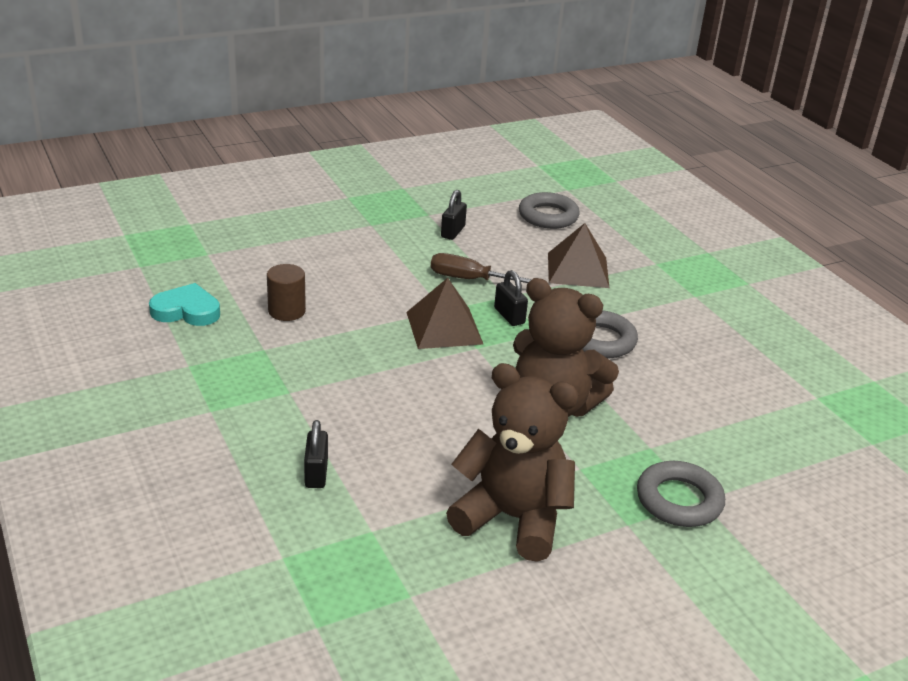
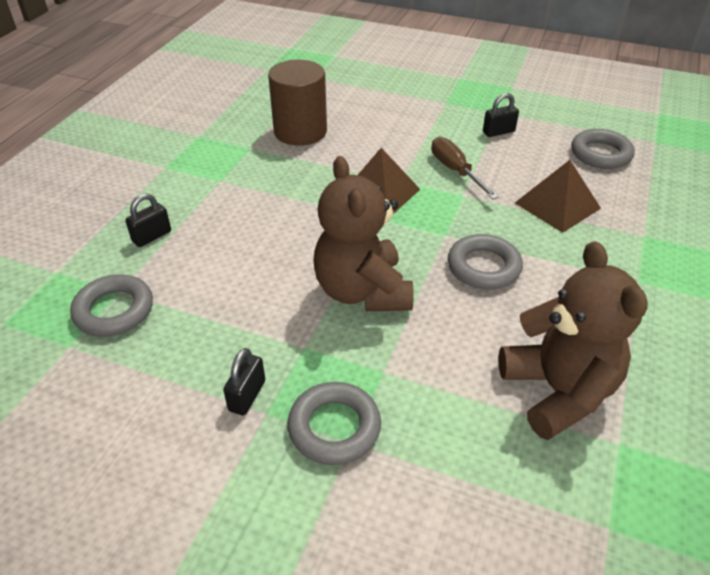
camera: 50 degrees right, 10 degrees up
(186, 311) = (248, 105): turquoise heart -> none
(287, 311) = (300, 131): brown cylinder -> brown cylinder, size x1.78
(396, 546) = (114, 310): none -> grey ring
(509, 316) = (440, 210): black padlock -> black padlock (247, 395)
(512, 518) = (203, 346): brown teddy bear -> brown teddy bear (558, 391)

